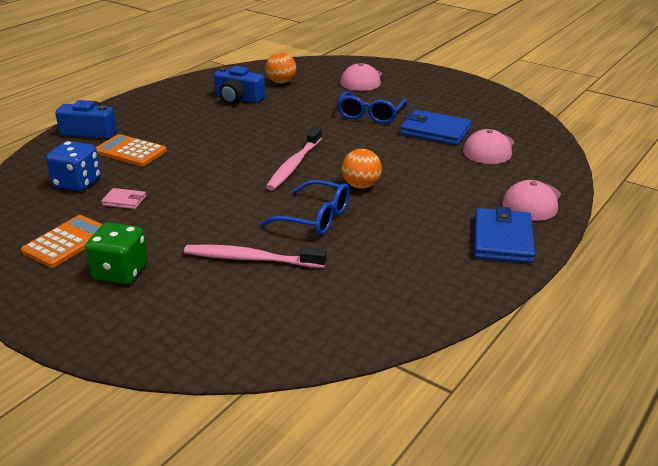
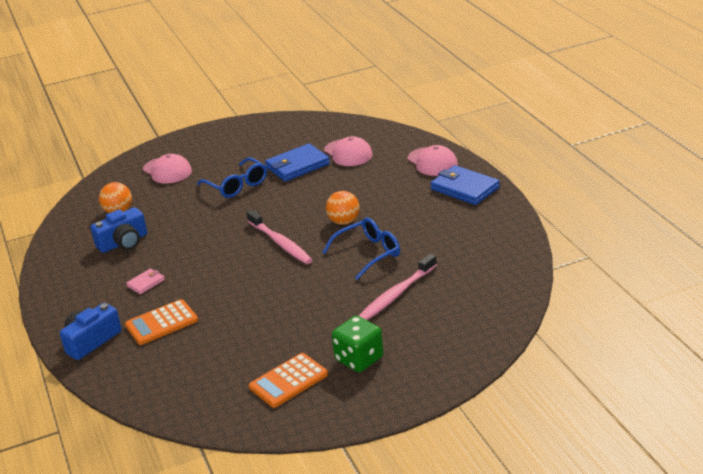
camera: 55 degrees left, 0 degrees up
(67, 242) = (288, 381): orange calculator -> orange calculator turned 105 degrees counterclockwise
(77, 183) = (190, 362): blue dice -> none
(124, 201) = (250, 340): pink wallet -> pink wallet (146, 283)

